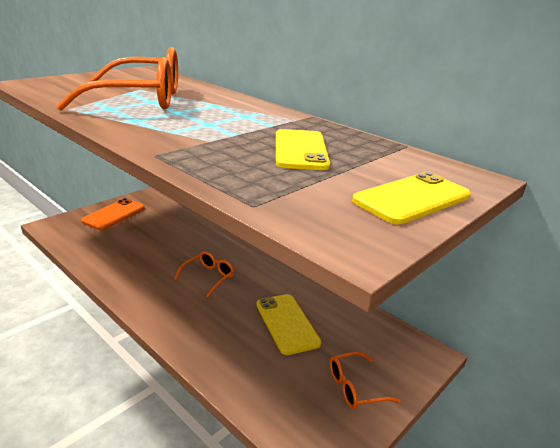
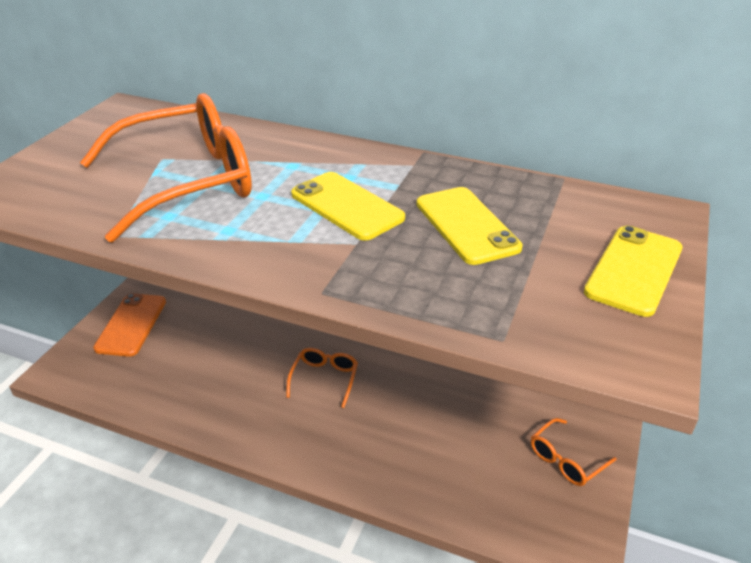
camera: 20 degrees left, 10 degrees up
(287, 323) = (453, 409): yellow phone -> yellow phone (346, 206)

